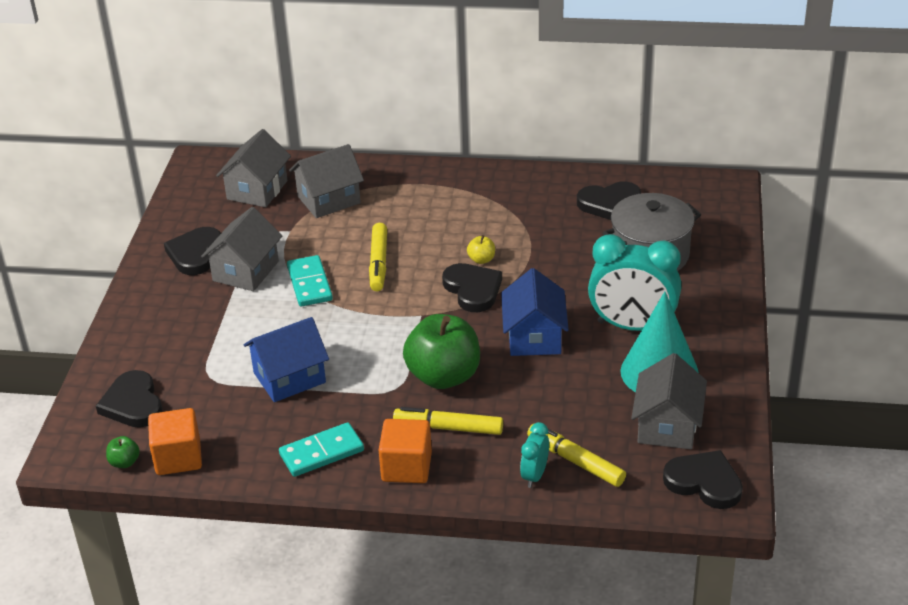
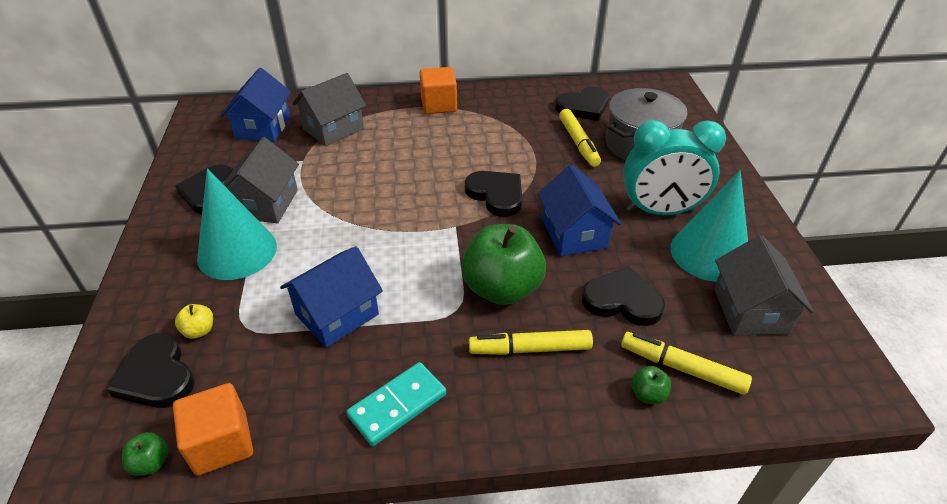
camera: 15 degrees left, 5 degrees up
(212, 313) = (237, 252): none -> turquoise cone
(257, 190) = (263, 127): grey house -> blue house
(310, 283) = (334, 208): turquoise domino -> none
(378, 263) = (397, 180): yellow marker -> yellow marker (578, 143)
(406, 467) = (502, 408): orange cube -> orange cube (439, 105)
(481, 259) = (493, 166): yellow apple -> yellow apple (199, 331)
(534, 475) = (647, 394): turquoise clock -> green apple
(704, 482) = (825, 372): black heart -> black heart (622, 300)

